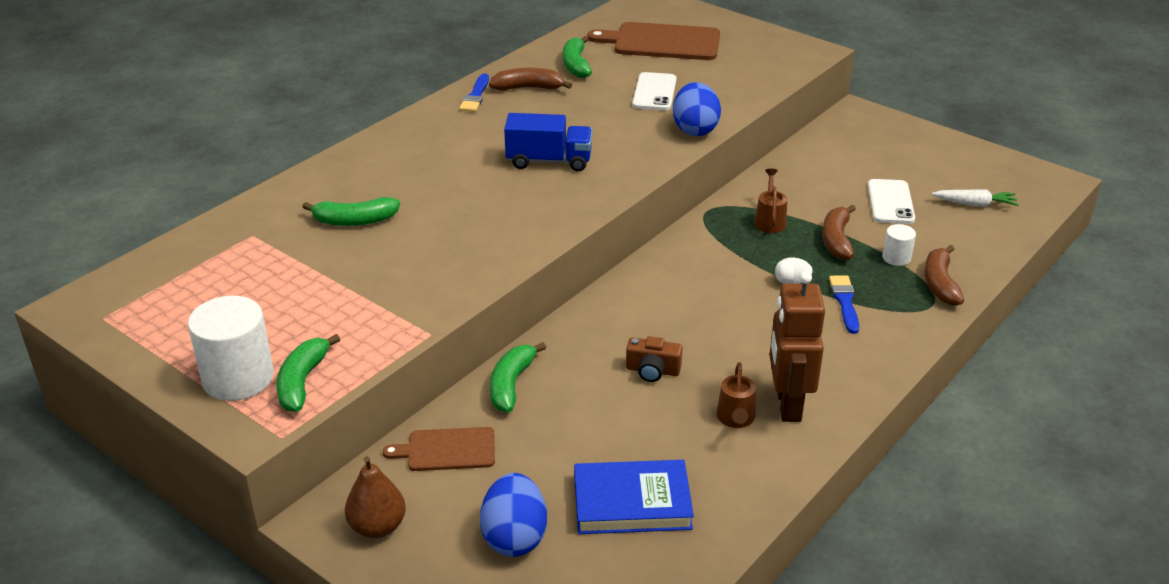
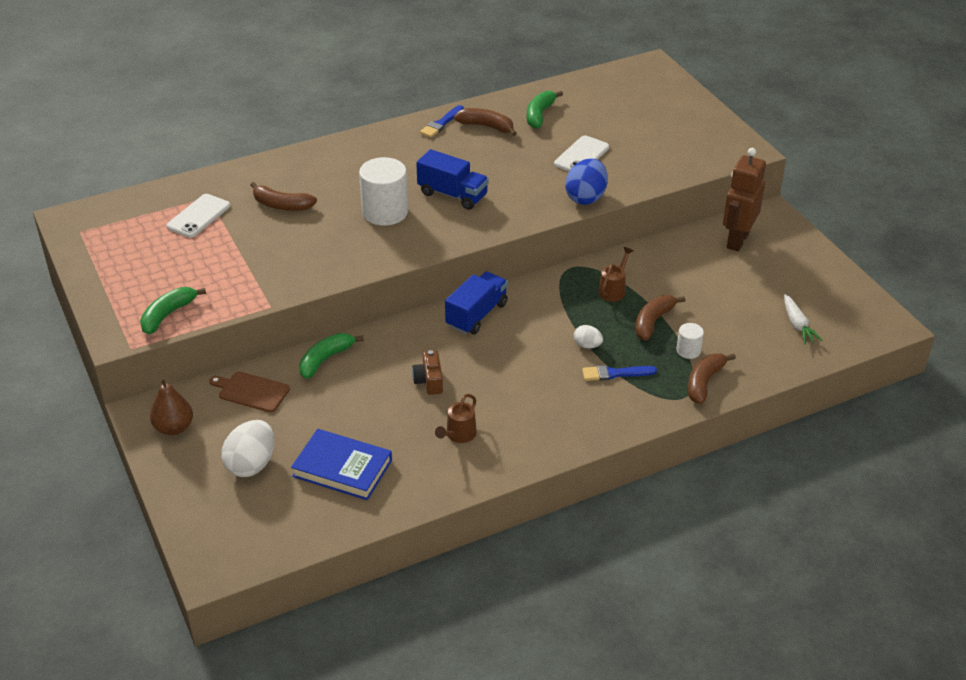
camera: 25 degrees right, 5 degrees up
(238, 378) = (132, 299): white cylinder -> white cylinder (385, 212)
(354, 221) = (282, 205): green banana -> brown banana
(514, 537) = (251, 464): blue egg -> white egg
(647, 286) = (476, 315): none -> blue truck
(652, 370) = (429, 381): brown camera -> brown camera turned 45 degrees clockwise
(662, 42) = (626, 110): brown cutting board -> none
(787, 405) = (504, 437): brown robot -> brown robot (737, 240)
(844, 302) = (615, 373): blue brush -> blue brush turned 120 degrees counterclockwise
(890, 202) = (726, 302): white phone -> white phone (198, 216)
(975, 204) = (797, 325): white carrot -> white carrot turned 45 degrees clockwise

